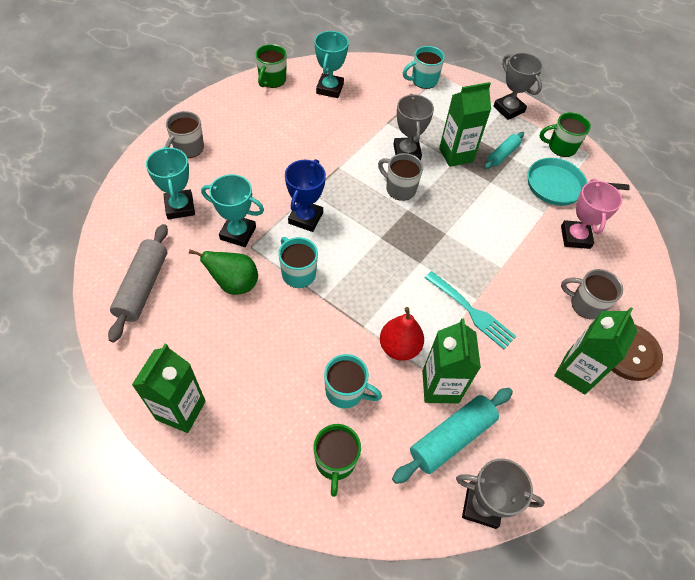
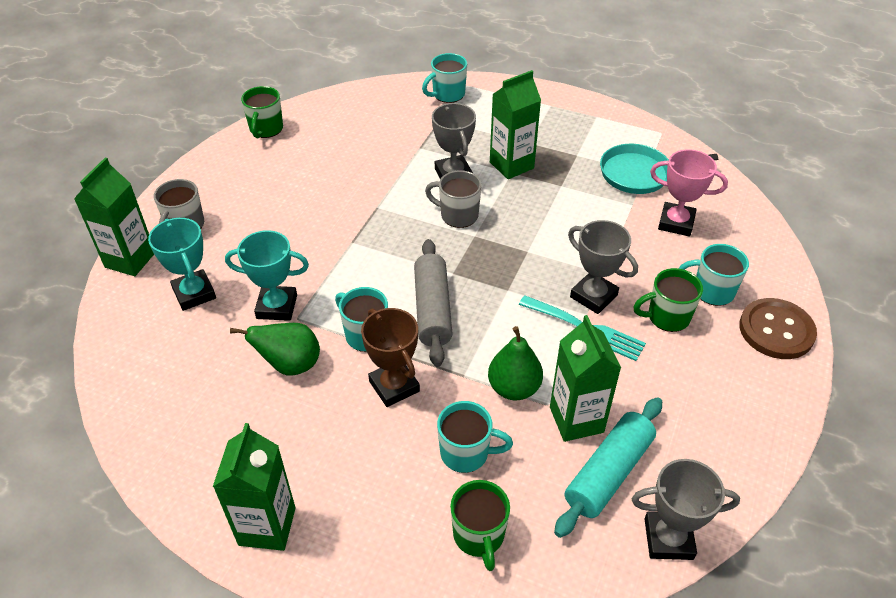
camera: 10 degrees left, 10 degrees down
(143, 287) = (174, 395): grey rolling pin -> grey rolling pin (432, 309)
(305, 218) = (355, 271): blue trophy -> none
(307, 322) = (394, 386): none -> brown trophy
(330, 89) = (339, 125): turquoise trophy -> none
(399, 347) = (514, 388): red pear -> green pear
(502, 154) = (565, 154): turquoise rolling pin -> none
(508, 109) = (556, 105): grey trophy -> grey trophy (593, 296)
(561, 147) = (628, 132): green mug -> green mug (667, 317)
(575, 237) = (676, 223): pink trophy -> pink trophy turned 60 degrees counterclockwise
(576, 372) = (725, 366): green carton -> green carton (130, 260)
(585, 304) = (712, 291): grey mug -> turquoise mug

